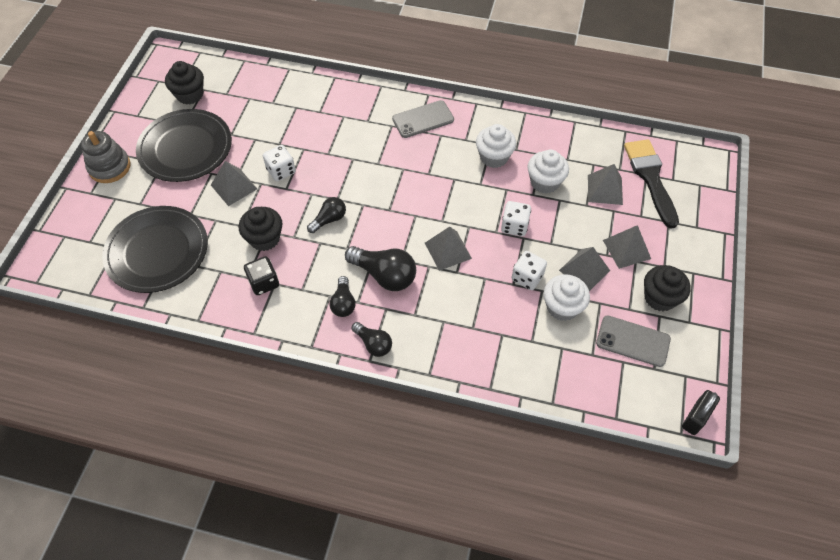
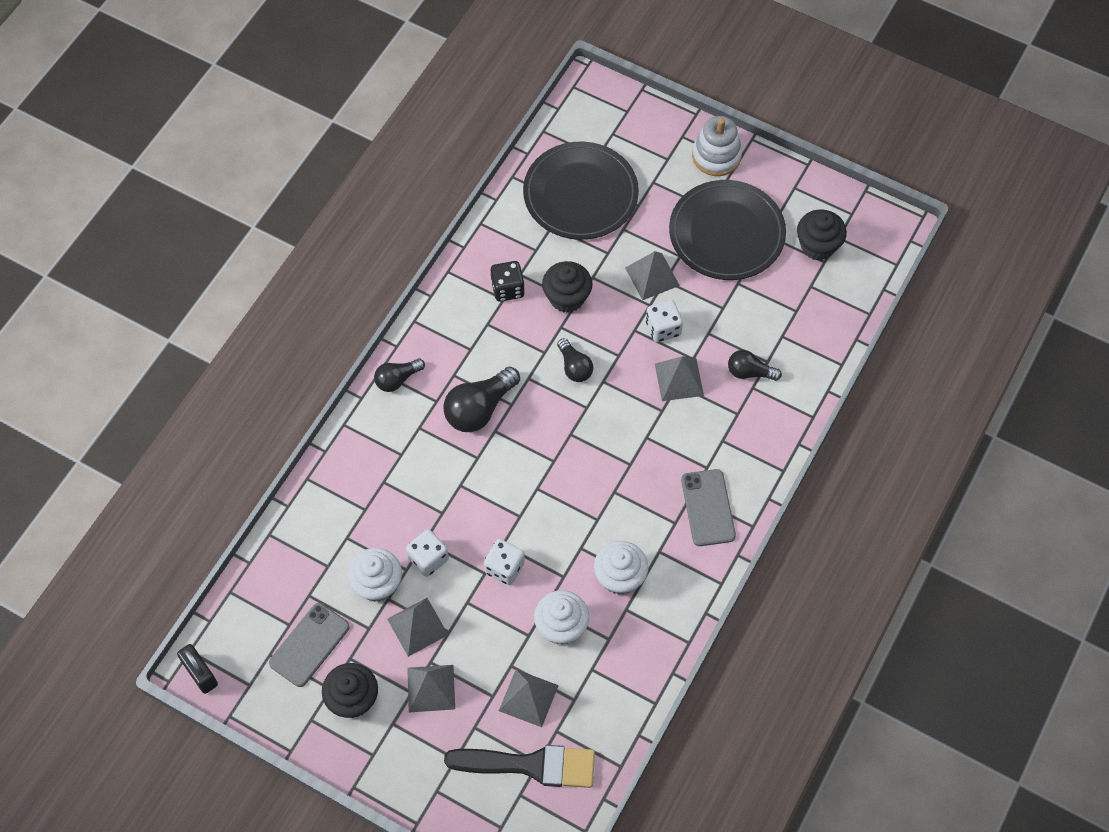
camera: 105 degrees right, 5 degrees up
(109, 167) = (716, 156): grey stacking toy -> white stacking toy
(343, 303) = (457, 360): black light bulb -> black light bulb (749, 372)
(448, 250) = (492, 483): grey pyramid -> grey pyramid (679, 379)

